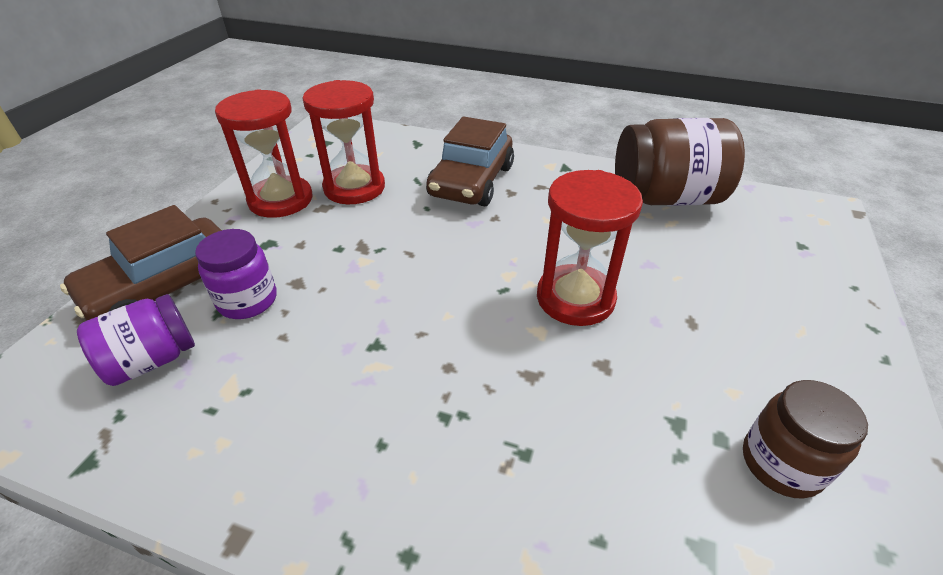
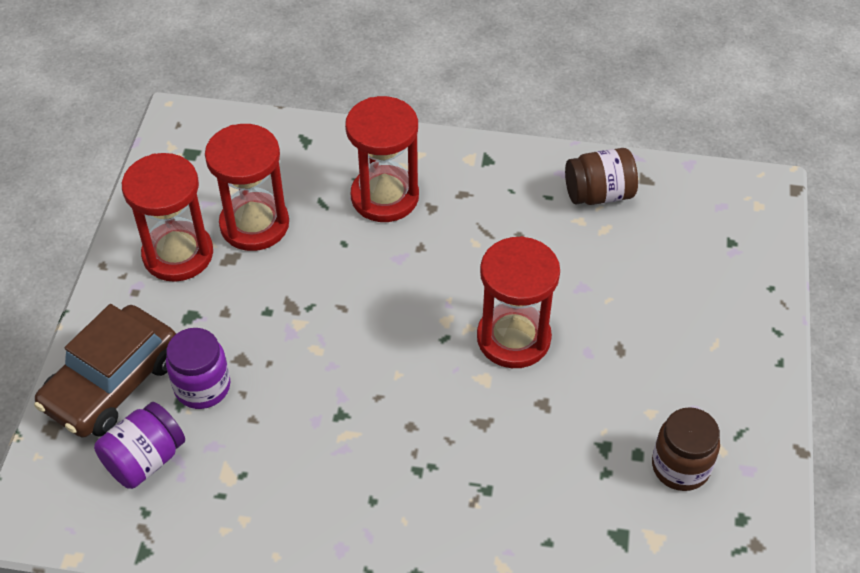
camera: 10 degrees left, 10 degrees up
(471, 181) = (385, 197): brown car -> red hourglass
(665, 198) = (599, 194): brown jar -> brown jar, size x0.59

